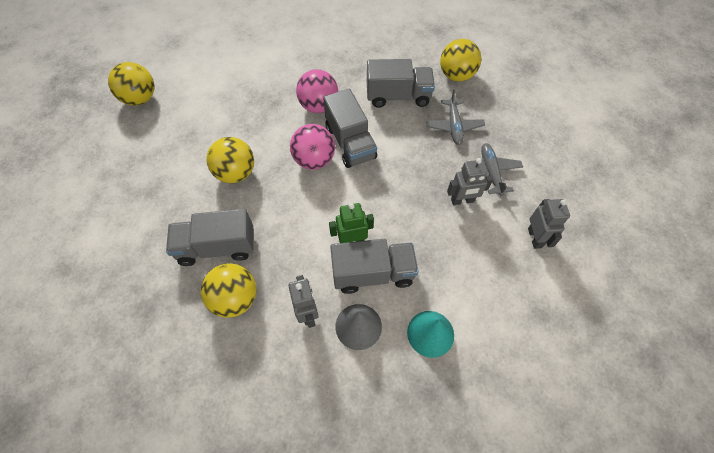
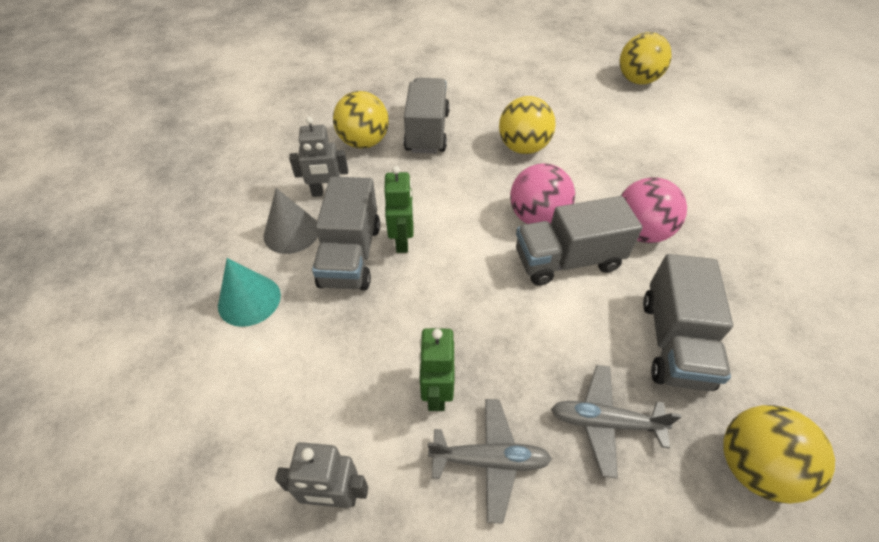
camera: 100 degrees right, 10 degrees down
(462, 200) = (436, 392): grey robot -> green robot

